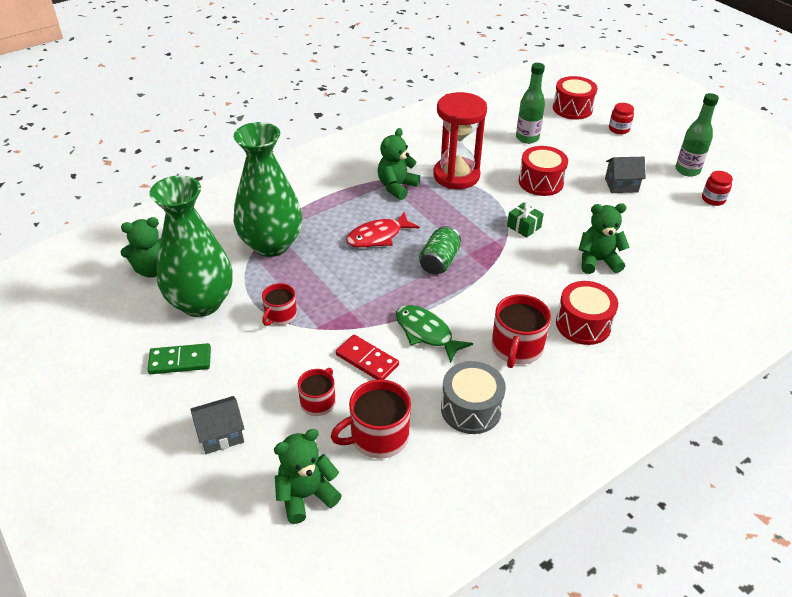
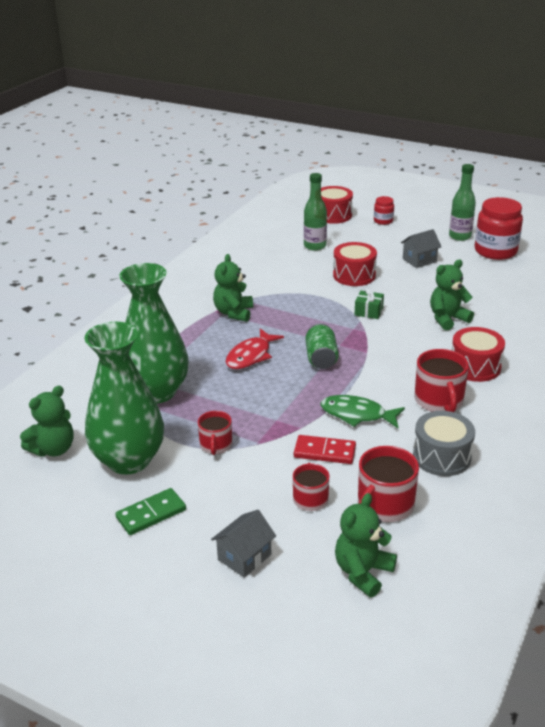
camera: 25 degrees left, 10 degrees down
(456, 176) = (279, 290): red hourglass -> none
(713, 199) = (495, 251): red jar -> red jar, size x2.03

